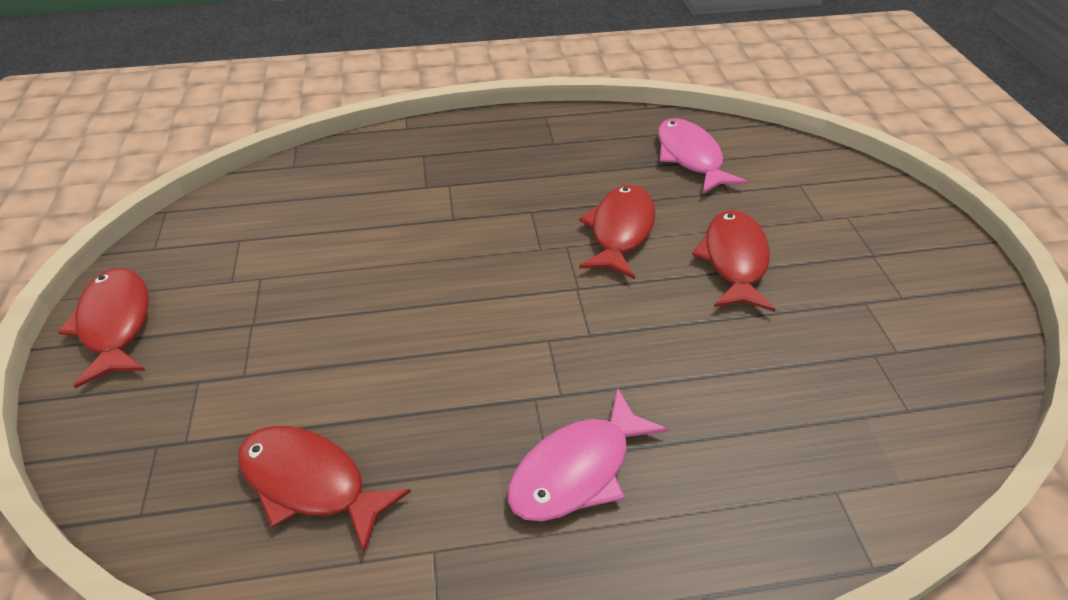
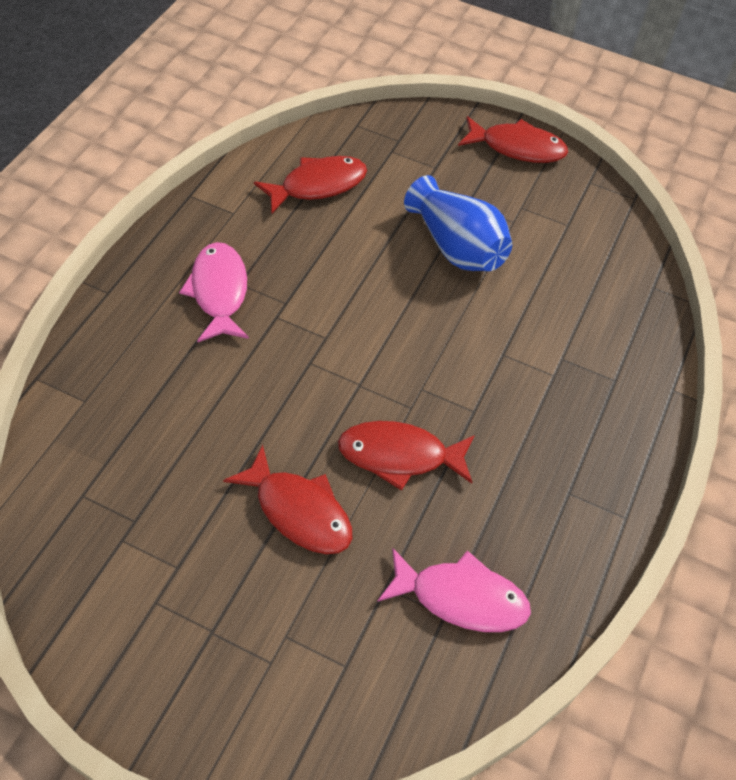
camera: 120 degrees right, 10 degrees up
(334, 302) = (456, 247): none -> blue vase
(620, 231) = (399, 456): red fish -> red fish turned 135 degrees clockwise

